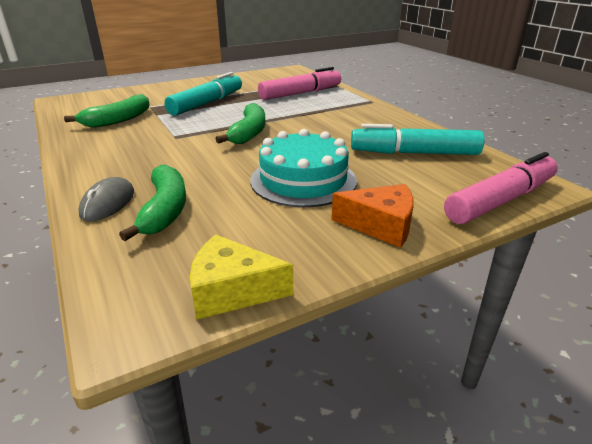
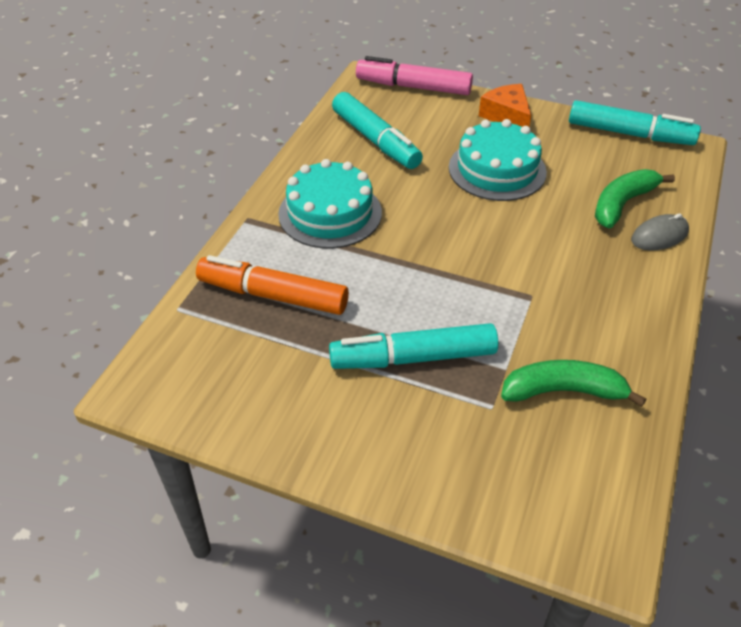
camera: 130 degrees left, 15 degrees up
(232, 290) = (629, 134): yellow cheese -> turquoise marker
(249, 133) = (454, 253): green banana -> none
(301, 93) = (273, 295): pink marker -> orange marker
(345, 118) = (330, 213): none -> turquoise cake

